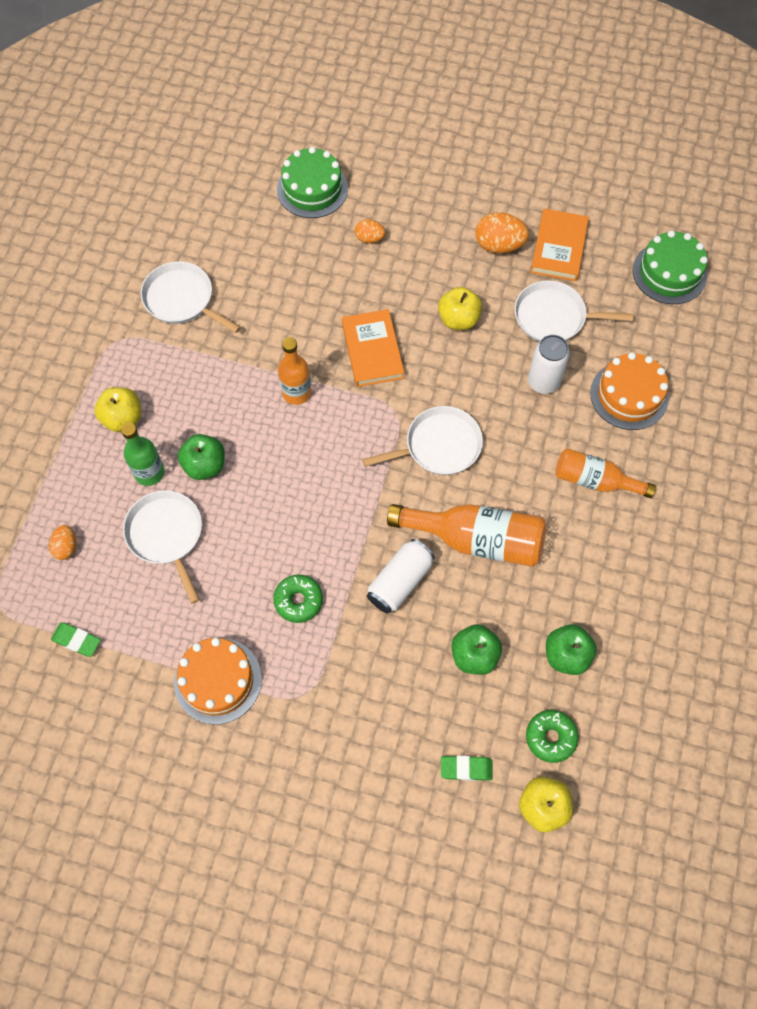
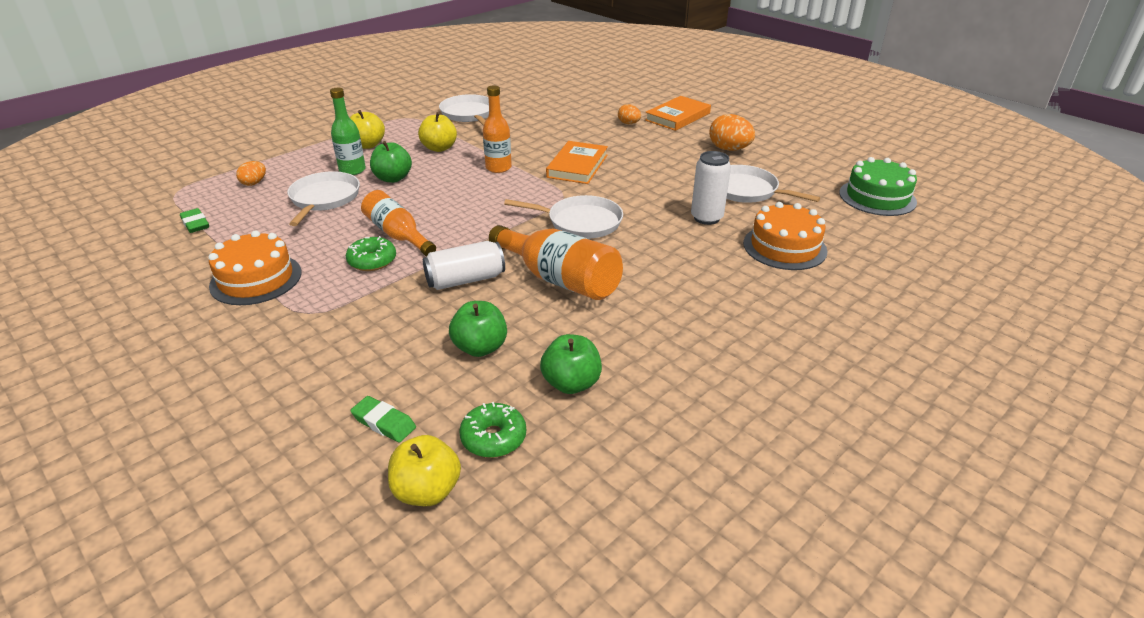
camera: 30 degrees right, 30 degrees down
(312, 189) = (609, 98): green cake -> none
(458, 319) = (662, 171): yellow apple -> yellow apple (439, 148)
(559, 248) = (780, 162): orange book -> orange book (677, 117)
(595, 481) = (707, 284): orange bottle -> orange bottle (398, 235)

